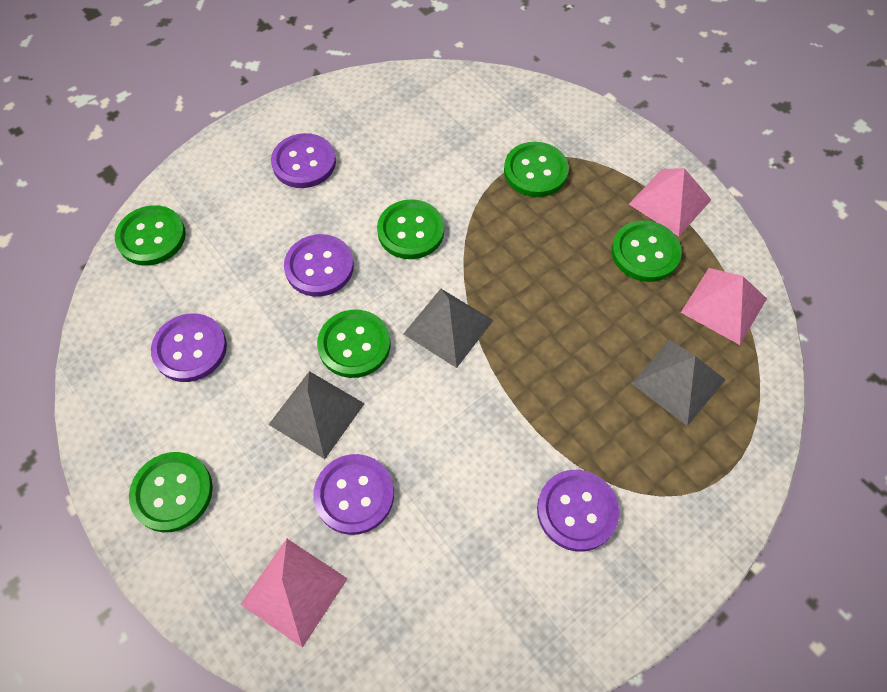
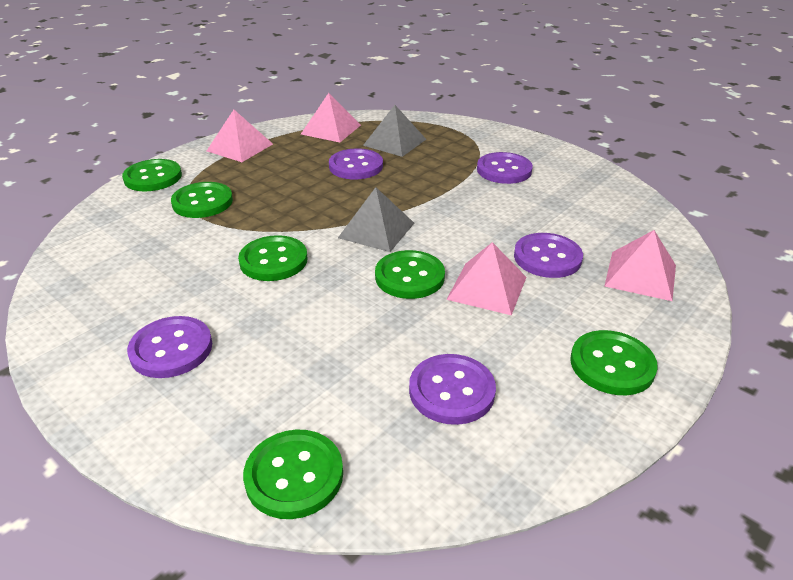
camera: 100 degrees left, 25 degrees down
(317, 413) = (487, 288): grey pyramid -> pink pyramid
(319, 267) = (324, 312): purple button -> purple button (356, 166)
(645, 253) = (289, 155): green button -> green button (153, 177)

